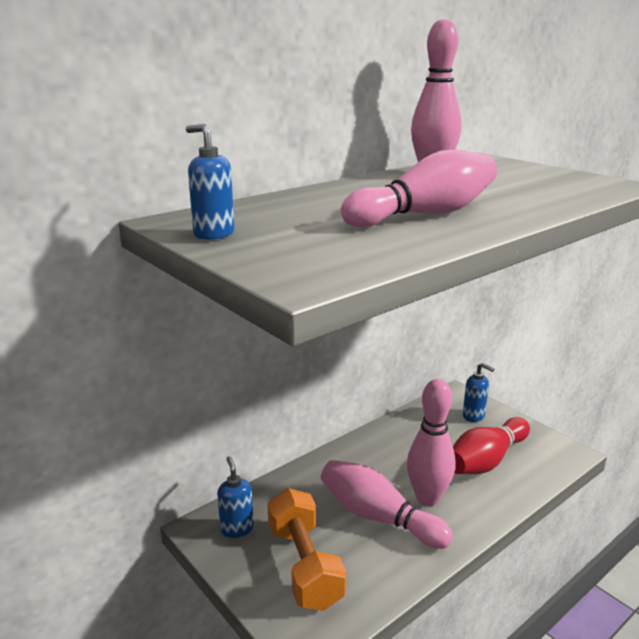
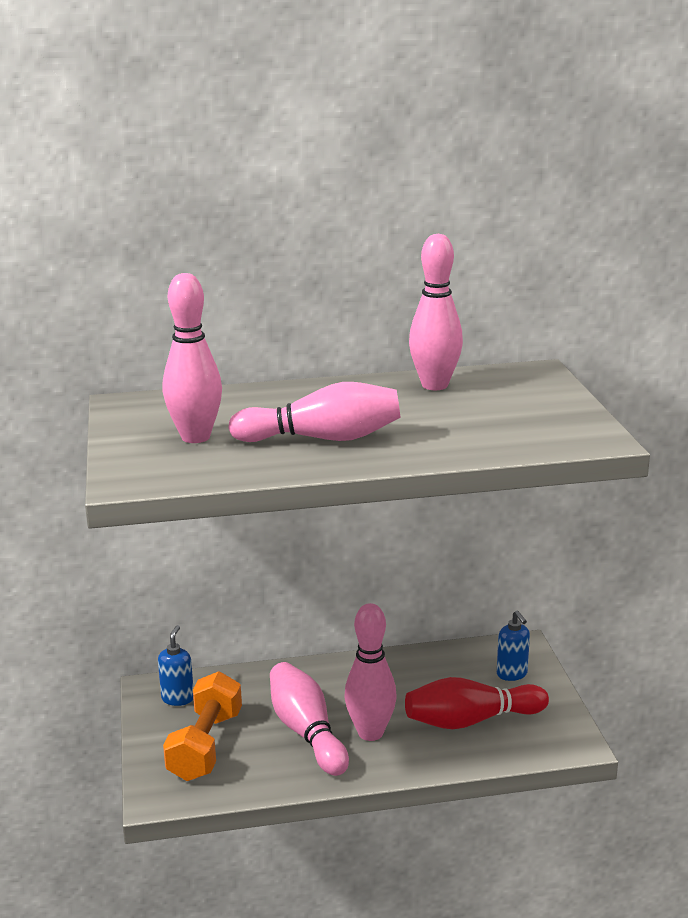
camera: 30 degrees right, 0 degrees up
(213, 234) = (132, 424): blue soap dispenser -> none
(303, 233) = (195, 437): none -> pink bowling pin

